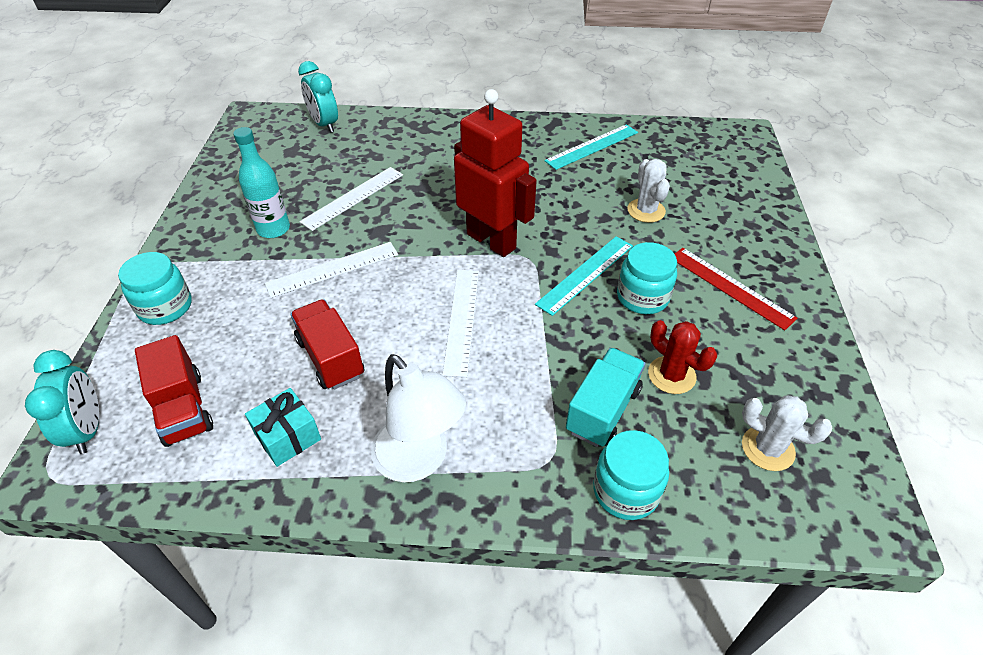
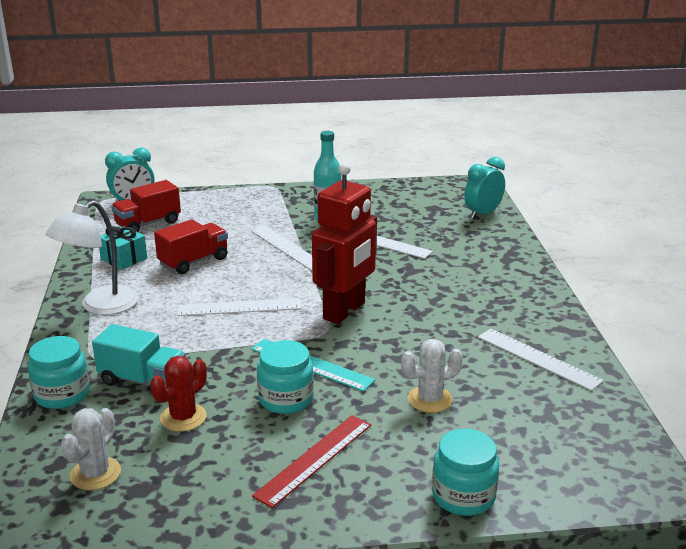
camera: 80 degrees right, 20 degrees down
(165, 307) = (235, 201): turquoise jar -> turquoise jar (463, 496)
(592, 146) = (538, 358): turquoise ruler -> white ruler

